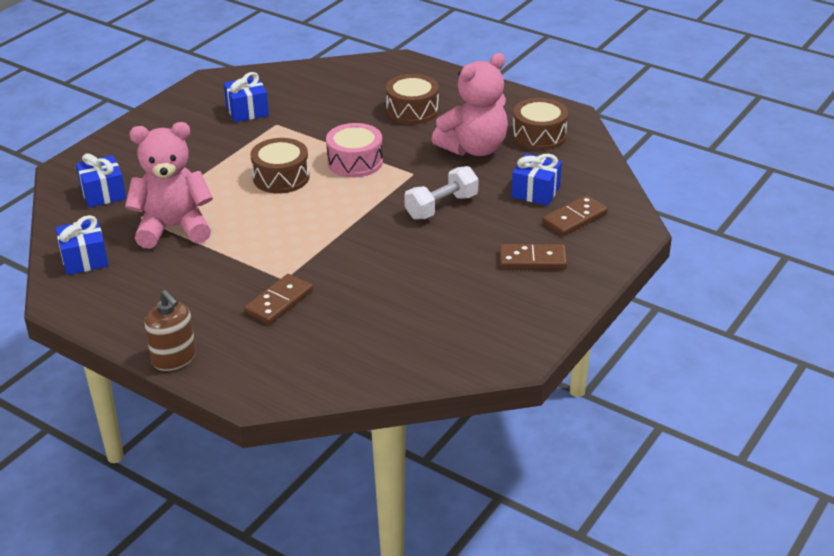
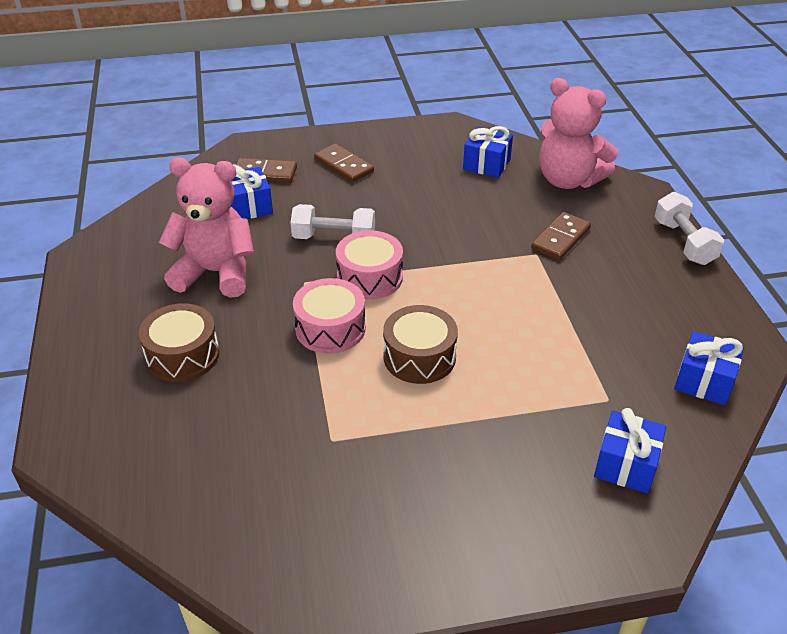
camera: 135 degrees left, 5 degrees up
(174, 228) = (585, 363): pink teddy bear -> pink teddy bear (568, 180)
(174, 358) = (684, 242): brown soap dispenser -> white dumbbell
(247, 111) = (333, 491): blue gift -> blue gift (486, 164)
(279, 302) = (561, 239): brown domino -> brown domino turned 45 degrees counterclockwise
(377, 198) = (369, 277): none -> pink drum
(539, 136) = (147, 250): brown drum -> none

